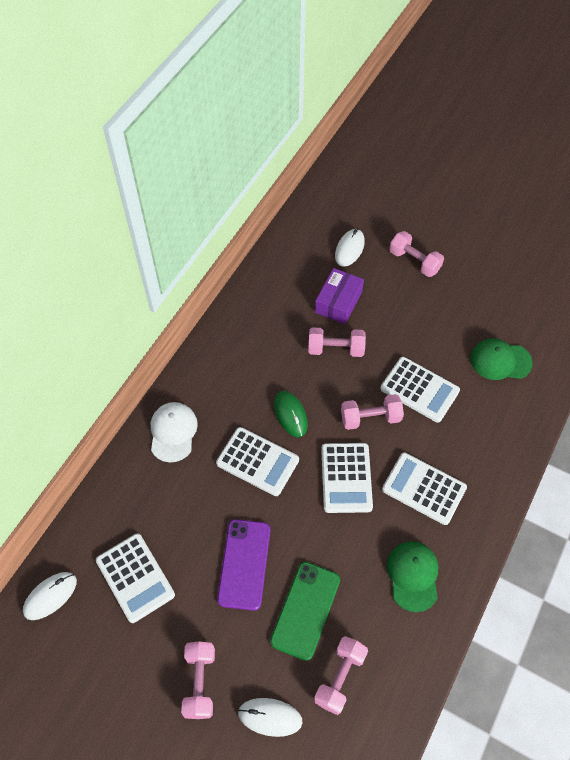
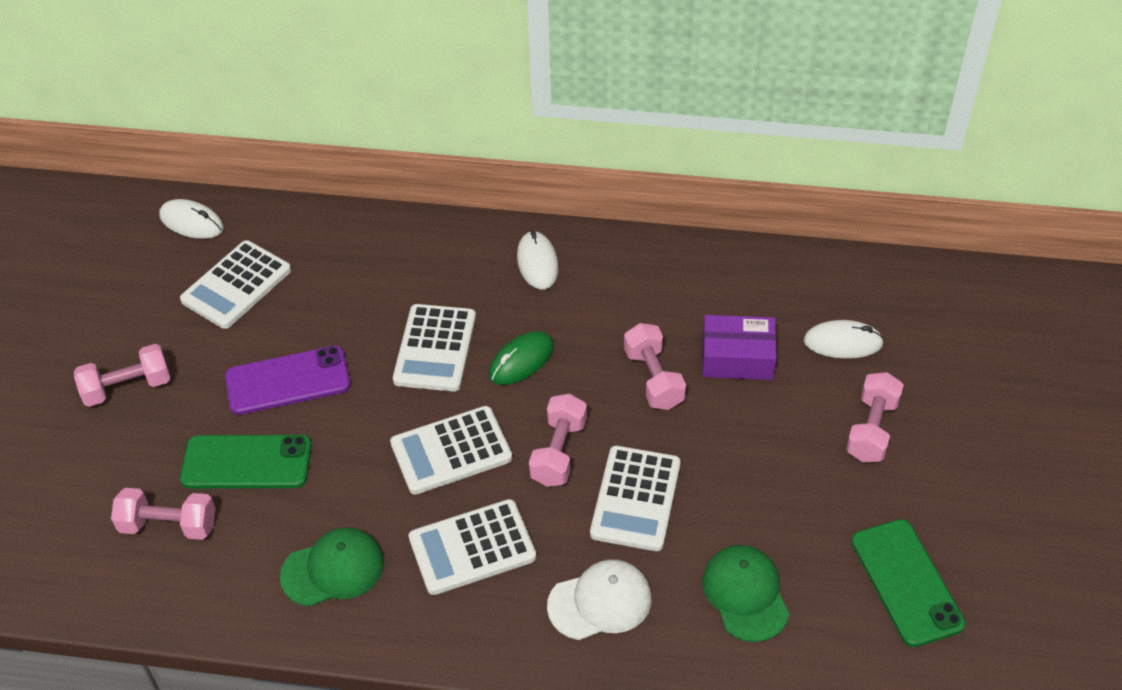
camera: 70 degrees right, 10 degrees down
(173, 432) = (440, 252): white cap -> white cap (600, 602)
(270, 717) = (102, 468): white mouse -> white mouse (537, 263)
(370, 418) = (558, 452): pink dumbbell -> pink dumbbell turned 45 degrees clockwise
(424, 488) = (472, 547): white calculator -> white calculator turned 120 degrees counterclockwise
(515, 287) = (906, 582): none -> green phone

